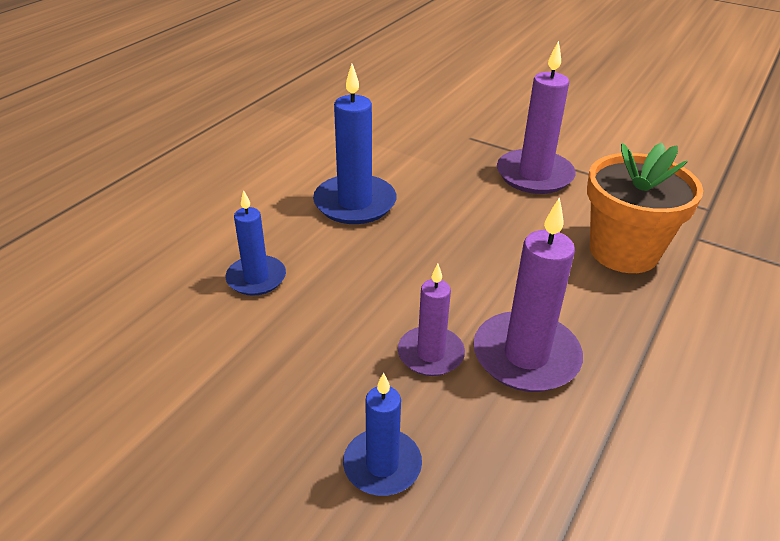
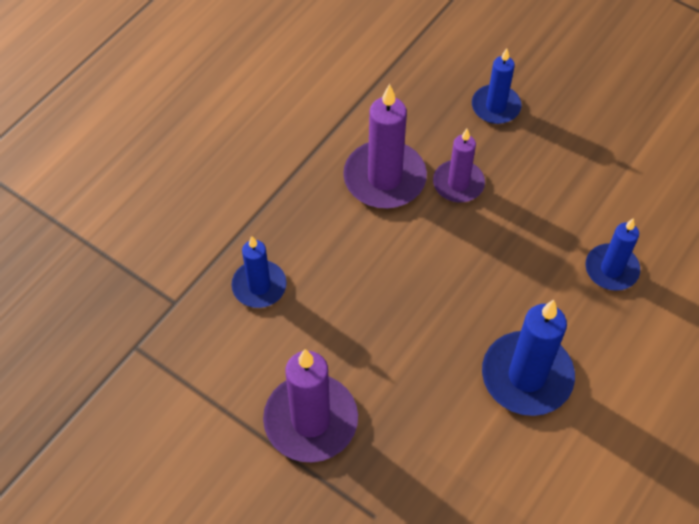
camera: 175 degrees left, 20 degrees up
(623, 251) = (259, 286): orange flower pot -> blue candle

